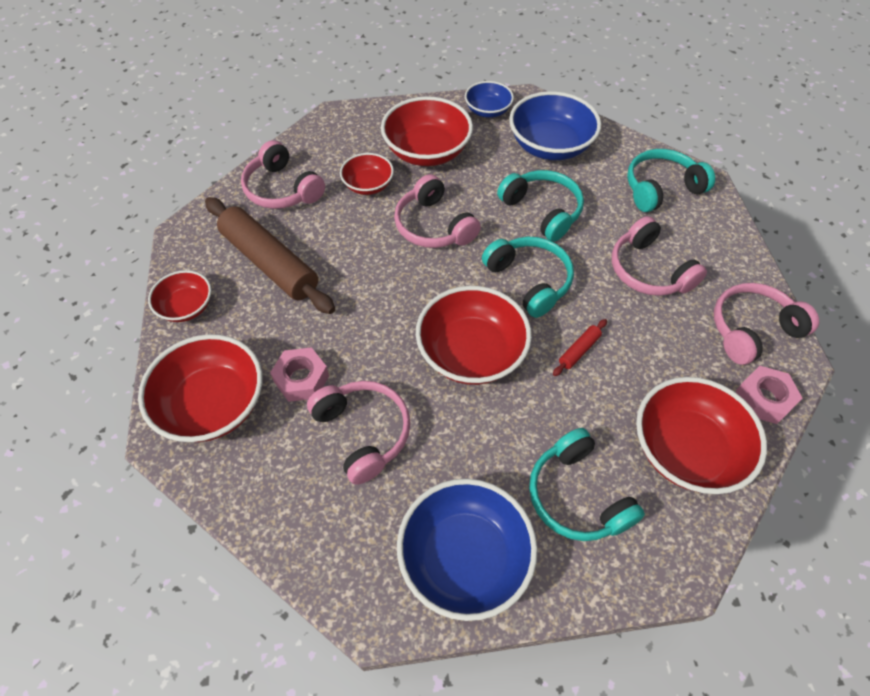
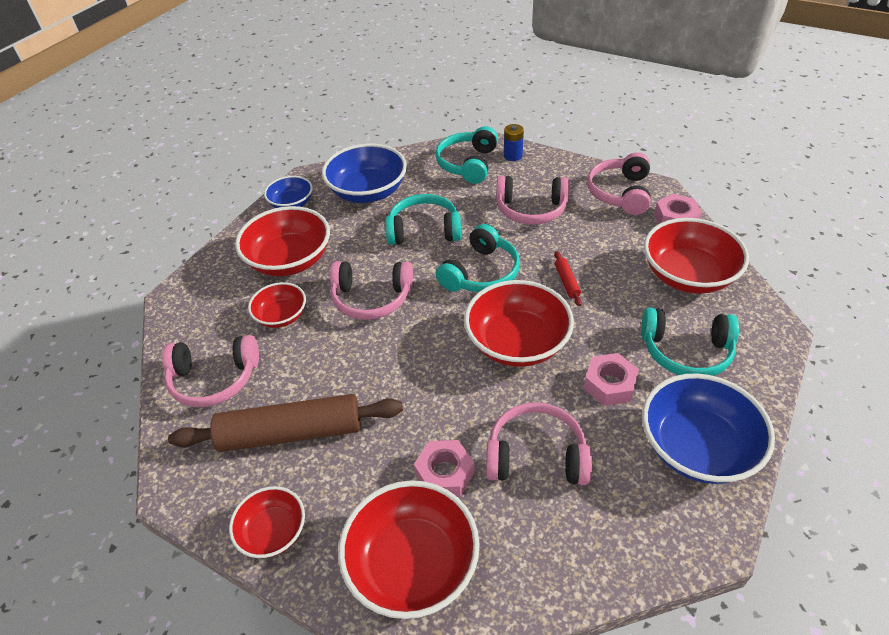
camera: 50 degrees left, 10 degrees down
(482, 449) = (609, 384): none -> pink nut
(529, 281) = (481, 273): turquoise headphones -> turquoise headphones turned 120 degrees clockwise
(711, 214) = (513, 156): none -> blue battery

